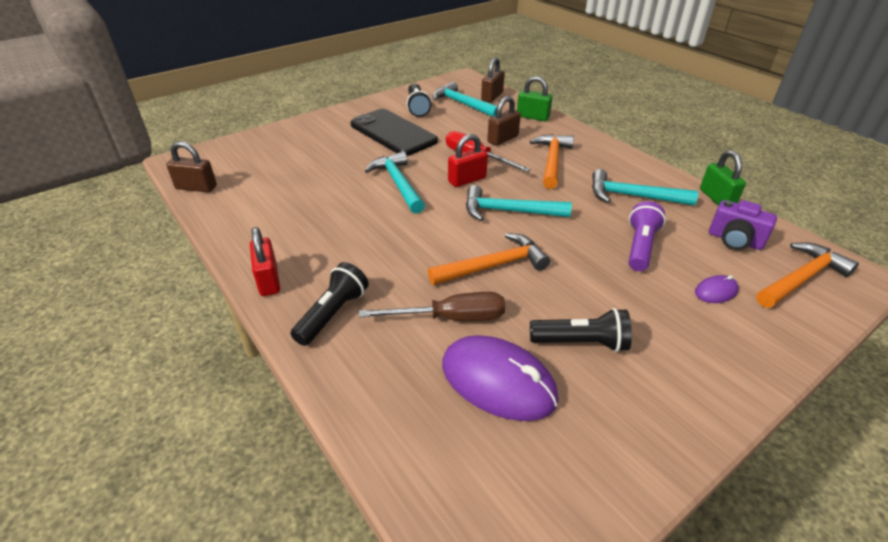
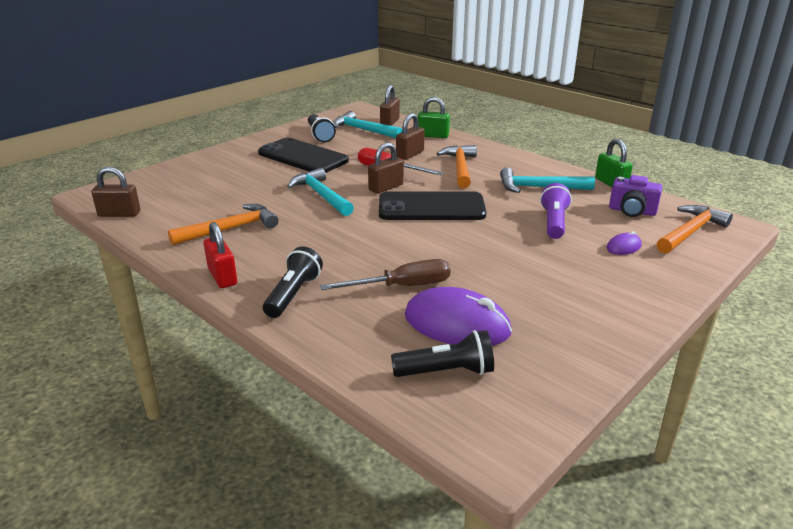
camera: 10 degrees left, 10 degrees down
(467, 180) = (386, 187): red padlock -> brown padlock
(493, 266) = (429, 247): orange hammer -> orange hammer (230, 229)
(508, 211) = (431, 207): turquoise hammer -> black phone
(581, 342) = (520, 291): black flashlight -> black flashlight (446, 372)

